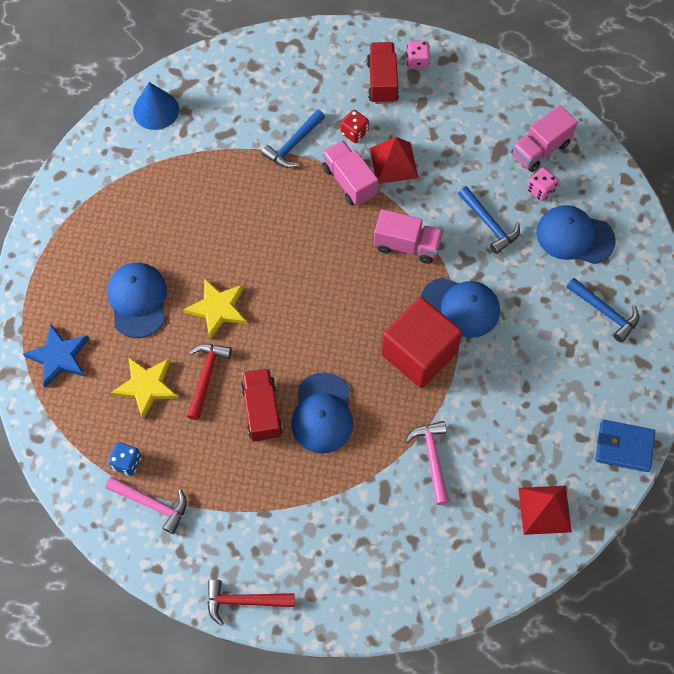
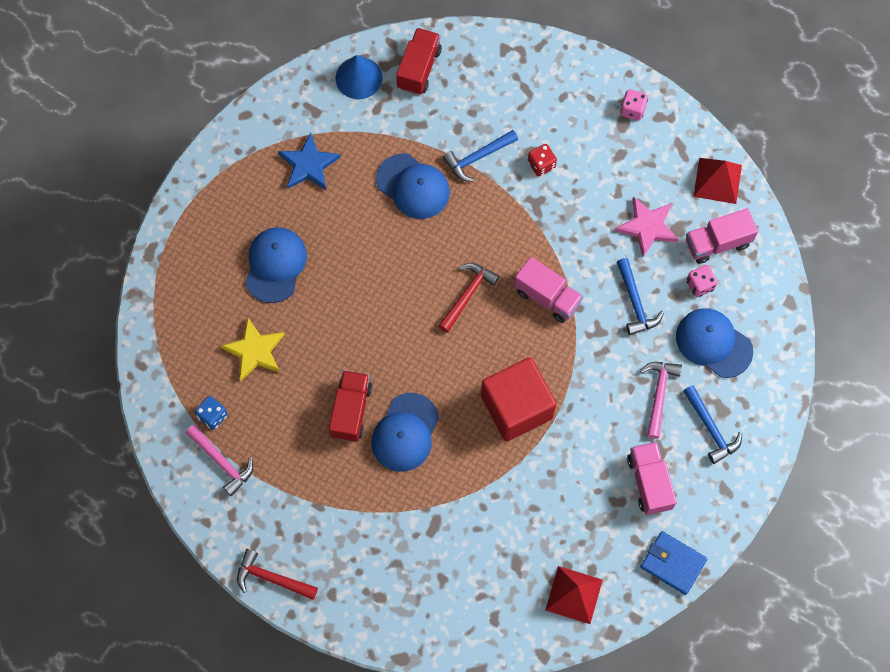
camera: 20 degrees right, 5 degrees up
(59, 357) = (185, 295): blue star -> blue star (308, 165)
(206, 376) = (312, 360): red hammer -> red hammer (467, 295)
(217, 309) = (346, 298): yellow star -> none
(349, 181) = (517, 213): pink truck -> pink truck (649, 482)
(382, 82) = (589, 120): red truck -> red truck (419, 68)
(393, 163) = (567, 208): red pyramid -> red pyramid (717, 180)
(432, 458) = (489, 510): pink hammer -> pink hammer (658, 394)
(460, 307) = (573, 375): blue cap -> blue cap (413, 186)
(472, 155) = (647, 227): none -> pink star

